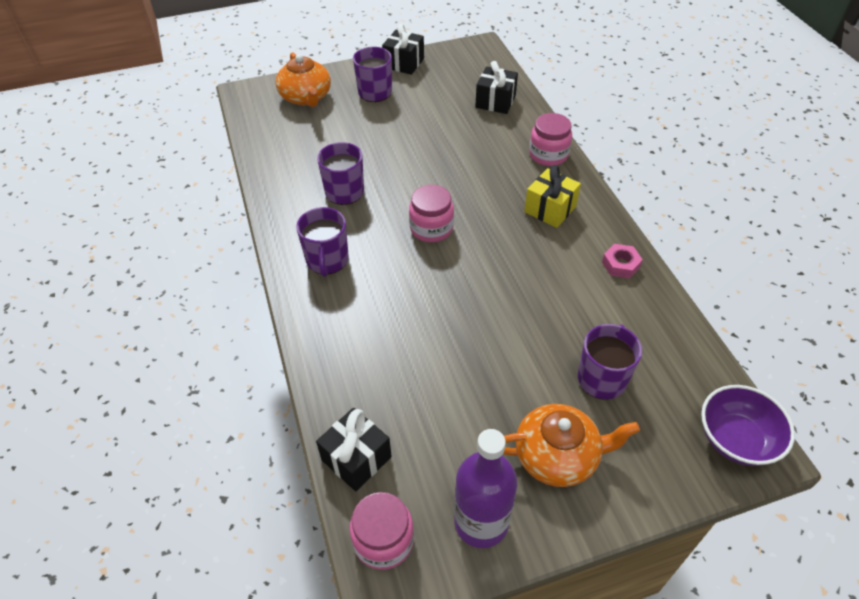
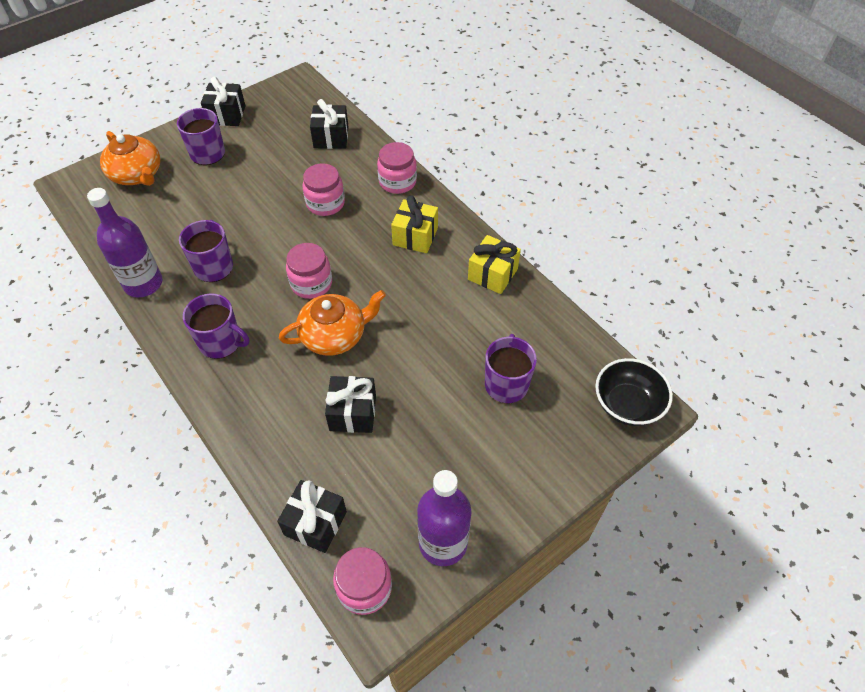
camera: 20 degrees left, 5 degrees up
(276, 191) = (143, 284): none -> purple bottle
(327, 260) = (221, 342): purple mug -> purple mug turned 45 degrees counterclockwise
(430, 361) = (353, 413): none -> black gift
(470, 159) = (325, 203): none -> pink jar
(557, 456) = (489, 464): orange teapot -> orange teapot (334, 335)
(620, 264) = (492, 274): pink nut -> yellow gift
(736, 439) = (627, 404): purple bowl -> black bowl

